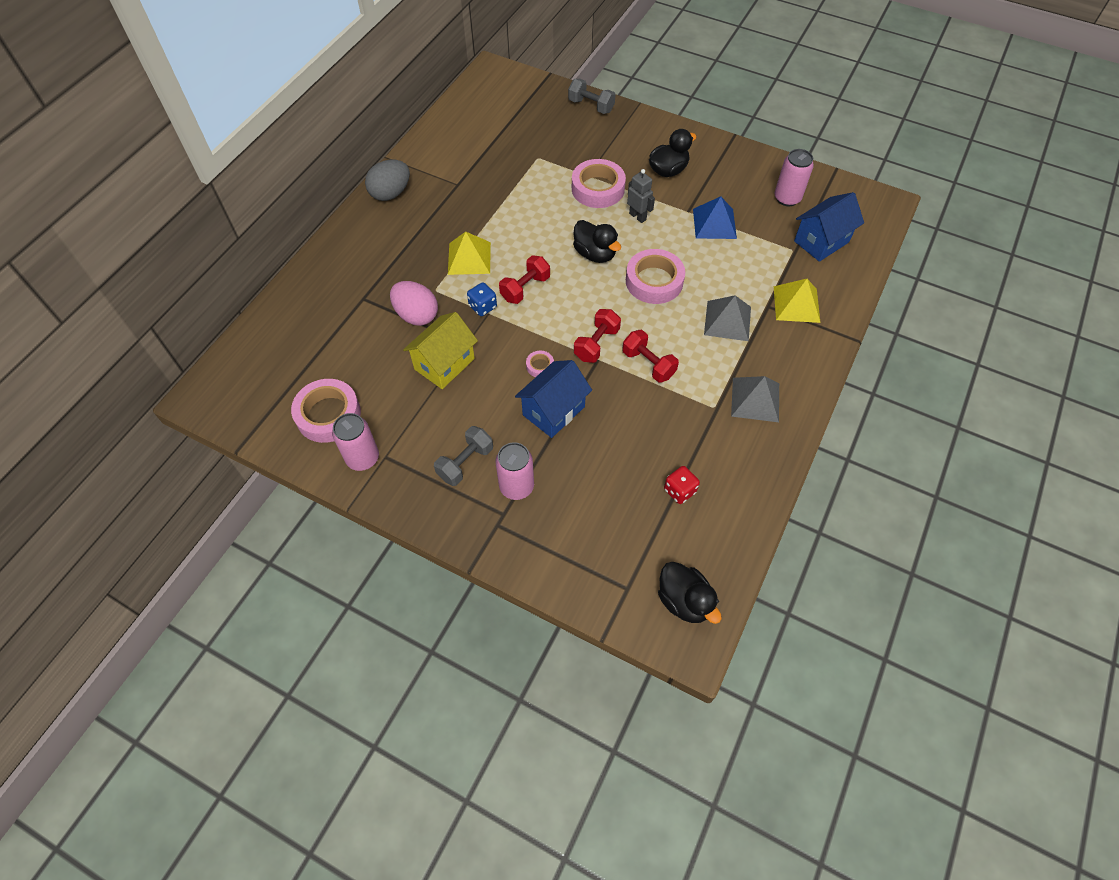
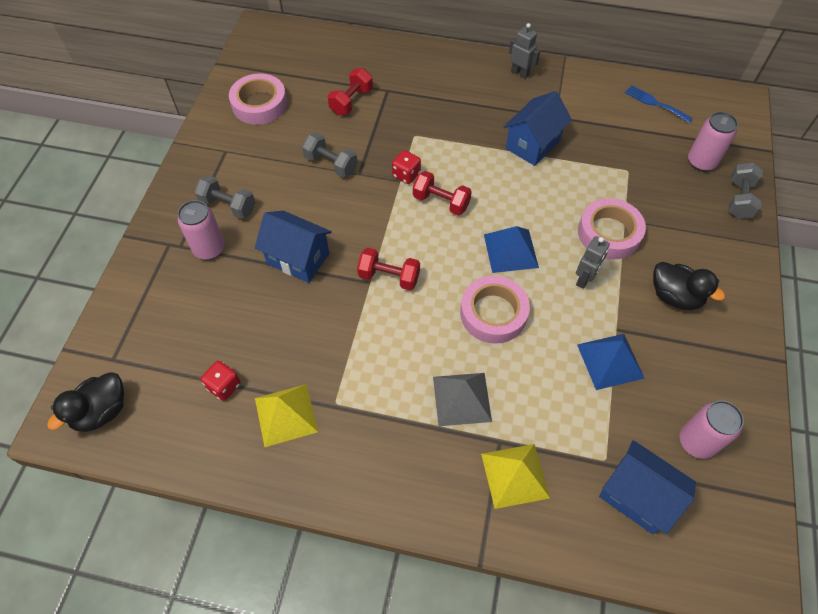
camera: 75 degrees right, 0 degrees up
(363, 458) = (221, 137): pink can -> pink can (701, 162)
(391, 193) = (520, 73): grey egg -> grey robot
(416, 315) = (380, 130): pink egg -> none
(444, 364) = (331, 164): yellow house -> grey dumbbell
(469, 258) = (463, 150): yellow pyramid -> yellow pyramid (286, 415)
(471, 118) = (655, 103): none -> blue fork
(483, 208) = (532, 144): none -> blue house
(483, 307) = (406, 175): blue dice -> red dice
(540, 366) = (348, 236): pink tape -> none
(595, 254) = (510, 250): black duck -> blue pyramid
(648, 364) = (376, 329): red dumbbell -> red dumbbell (351, 101)
(755, 399) = (356, 445): grey pyramid -> none

